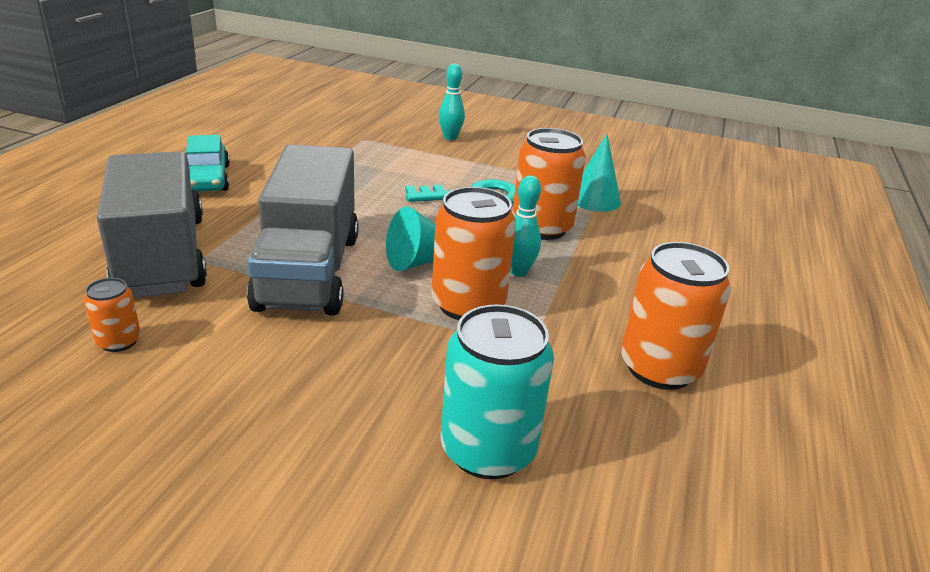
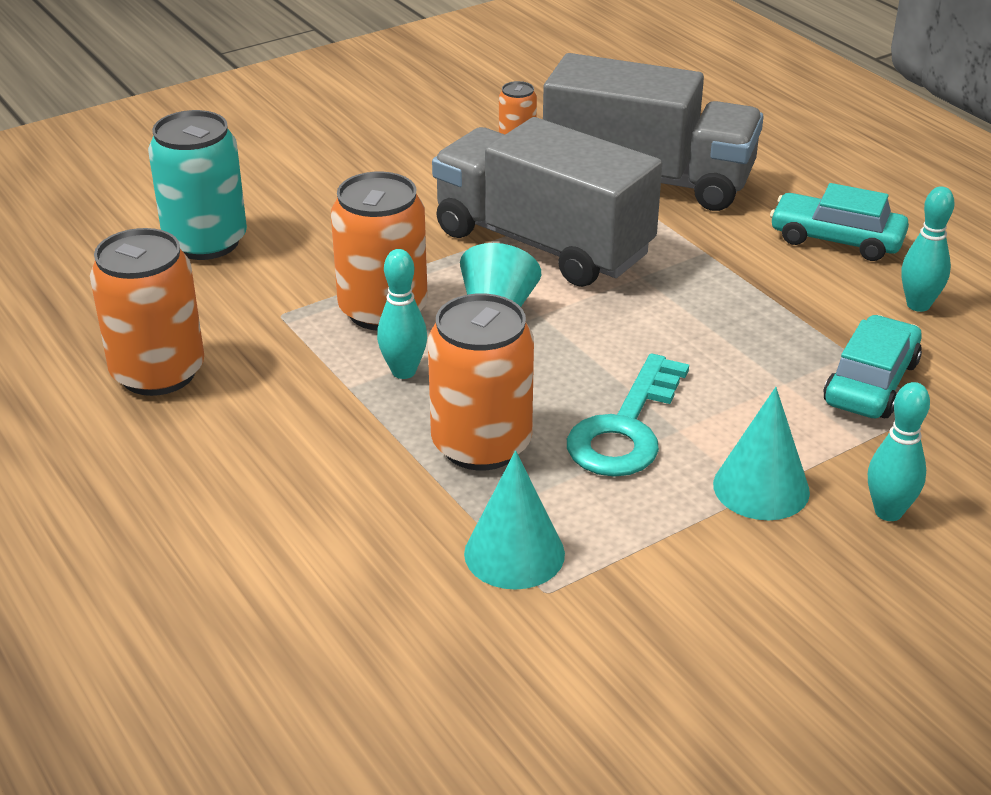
camera: 130 degrees right, 5 degrees up
(268, 150) = (918, 305): none -> turquoise bowling pin
(358, 151) = (871, 383): none -> turquoise car
(471, 161) = (761, 488): none -> turquoise cone

